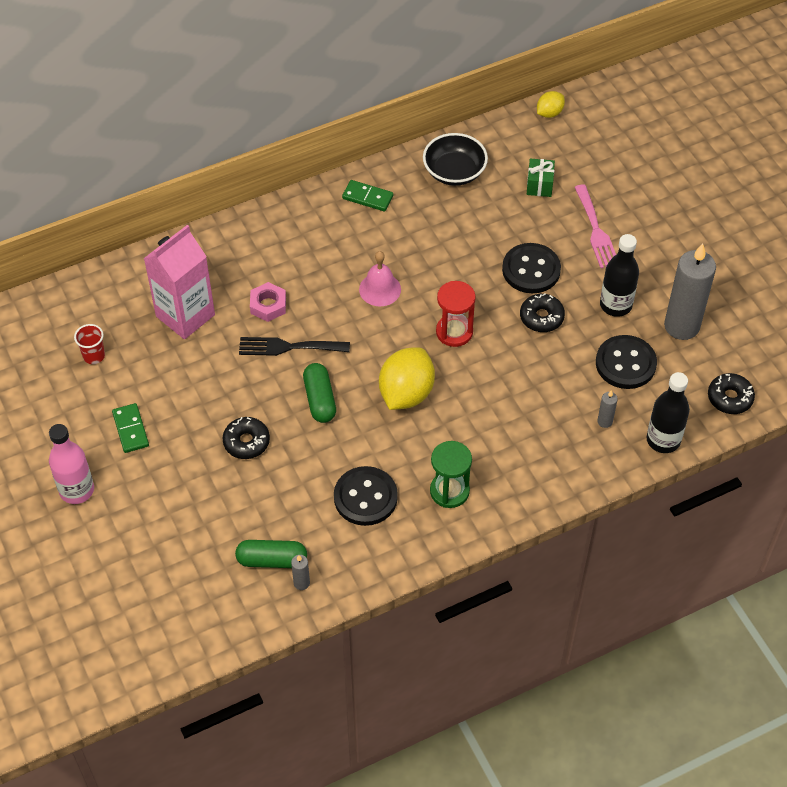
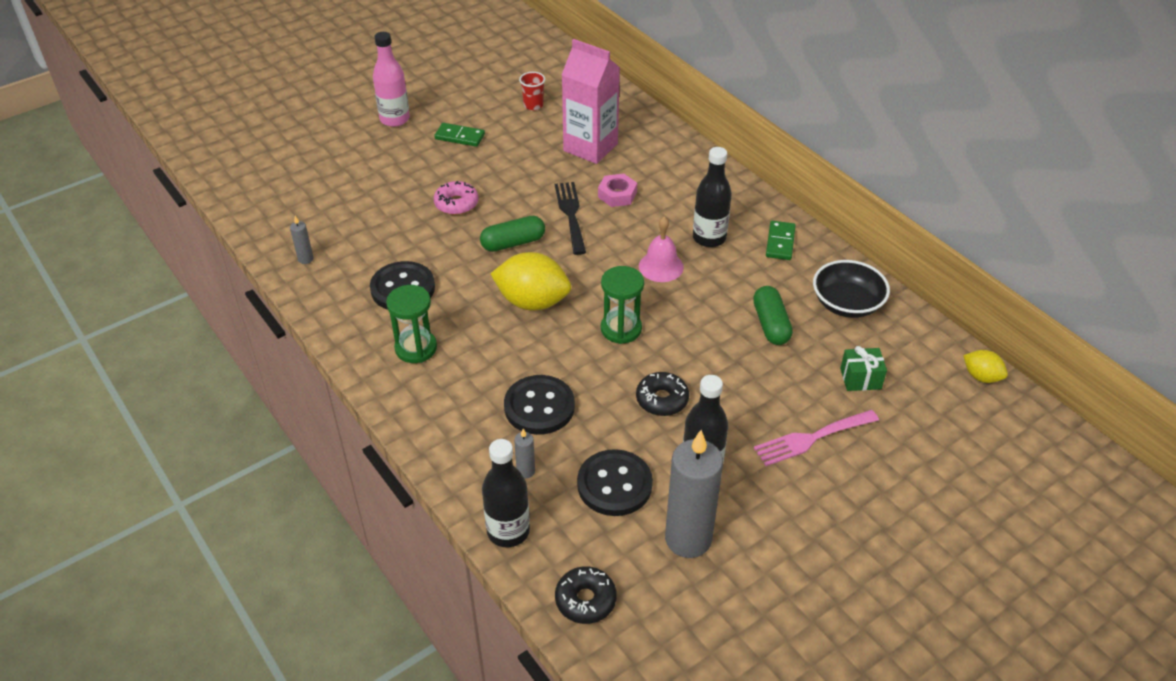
camera: 80 degrees right, 10 degrees down
(130, 429) = (460, 137): green domino -> green domino turned 45 degrees clockwise
(246, 442) = (456, 204): black donut -> pink donut
(272, 560) = (330, 237): green capsule -> green capsule (771, 324)
(349, 246) = (709, 238): none -> black bottle
(454, 332) = (621, 329): red hourglass -> green hourglass
(531, 270) = (728, 383): black button -> black button (539, 407)

